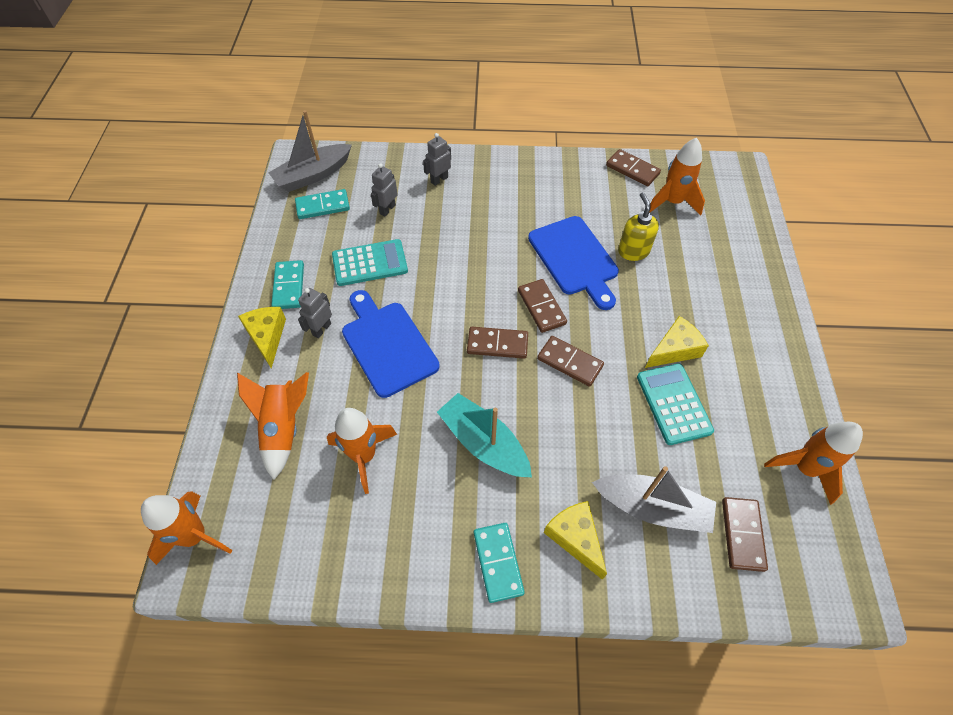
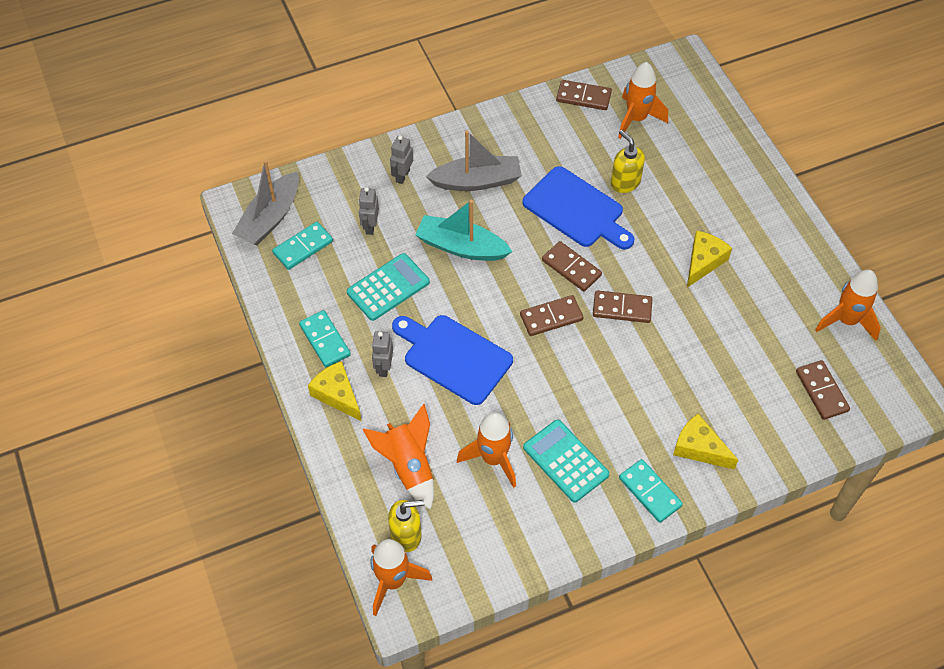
camera: 25 degrees left, 0 degrees up
(238, 495) = (406, 535): none -> yellow soap dispenser
(484, 443) = (587, 406): turquoise boat -> turquoise boat (461, 247)
(652, 508) = (746, 400): grey boat -> grey boat (477, 181)
(673, 404) = (724, 309): turquoise calculator -> turquoise calculator (565, 461)

